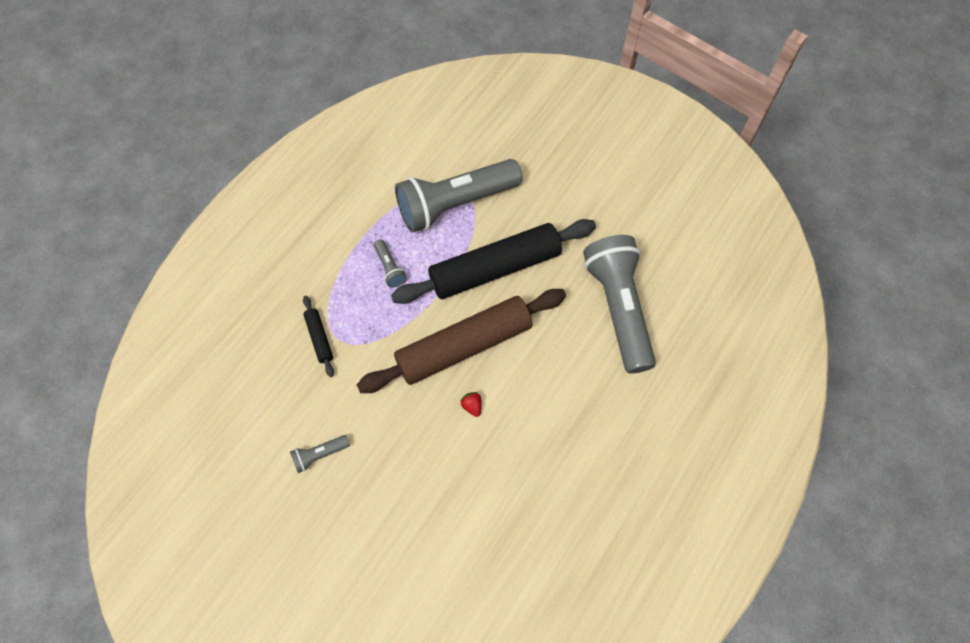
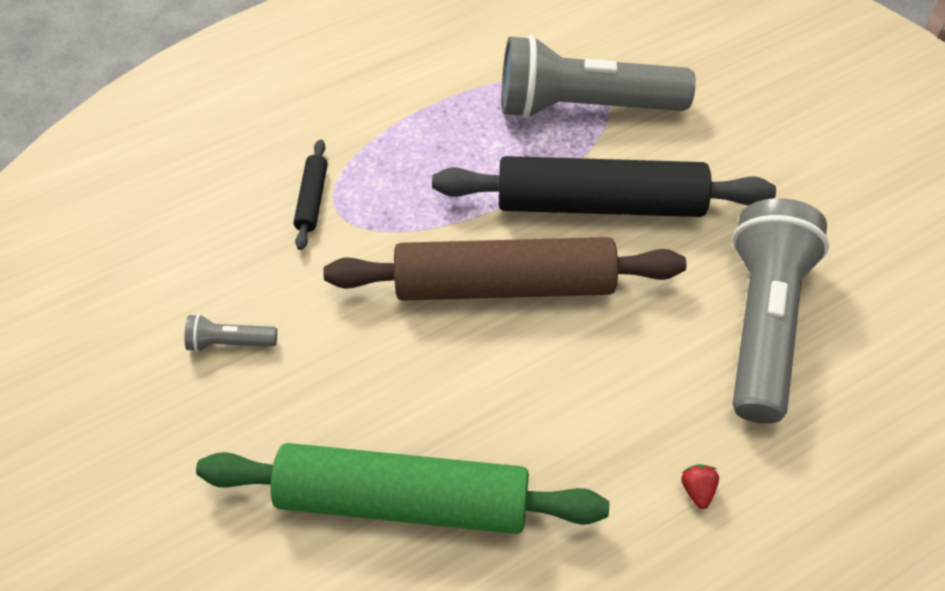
camera: 25 degrees right, 10 degrees down
(390, 268) = (452, 151): grey flashlight -> none
(471, 504) = (402, 500): none -> green rolling pin
(472, 406) = (475, 367): red strawberry -> red strawberry (697, 490)

